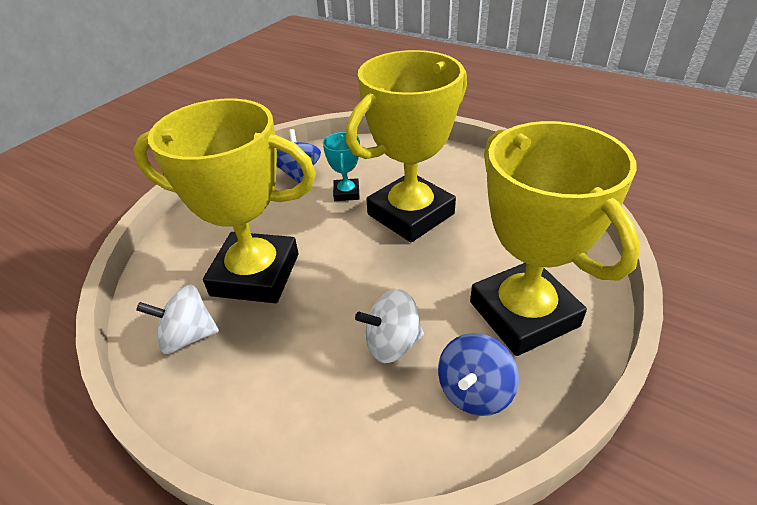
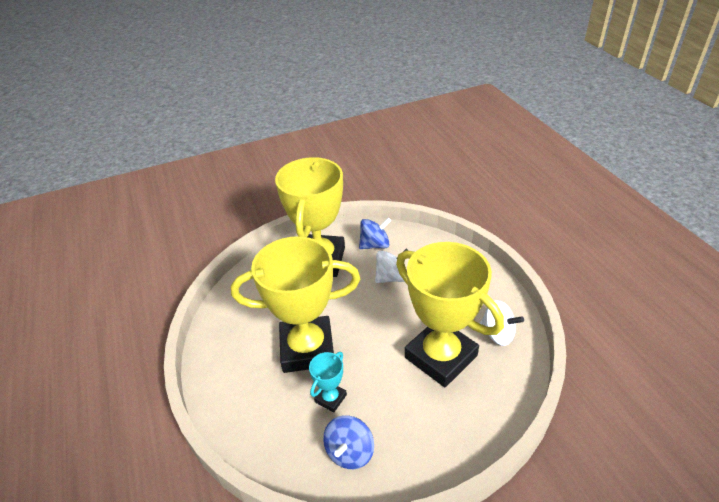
camera: 145 degrees left, 0 degrees up
(392, 344) = (391, 277): white spinning top -> white spinning top turned 45 degrees counterclockwise

